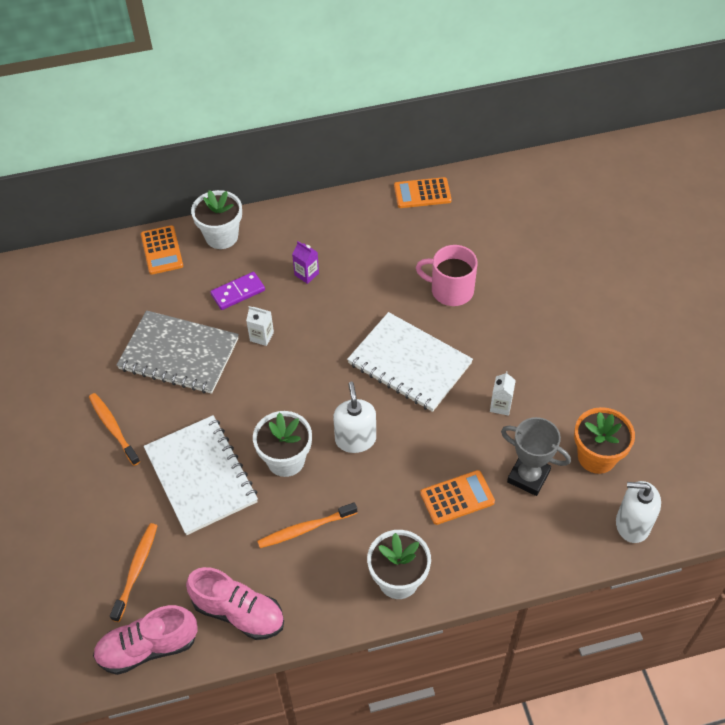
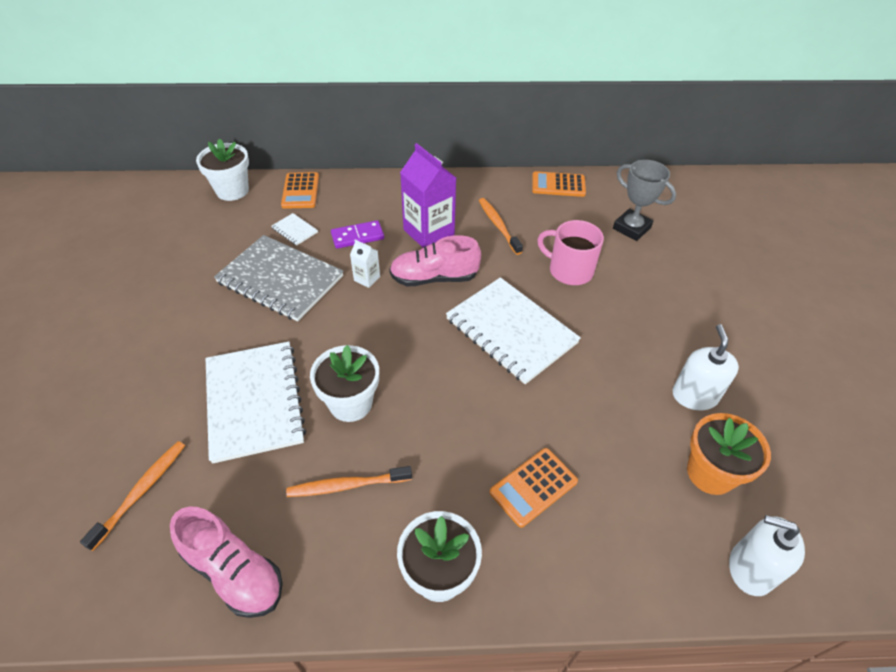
camera: 10 degrees right, 5 degrees down
(113, 428) = (186, 336): orange toothbrush -> orange toothbrush (498, 225)
(148, 647) = (111, 592): pink shoe -> pink shoe (434, 278)
(173, 297) = (294, 230): none -> white notebook
(221, 236) = (359, 189): white flower pot -> white flower pot (232, 190)
(306, 274) = (428, 232): purple carton -> purple carton, size x2.10
(355, 439) = (433, 397): white soap dispenser -> white soap dispenser (694, 396)
(457, 498) = (533, 487): orange calculator -> orange calculator turned 150 degrees clockwise
(500, 406) = (603, 393): white carton -> none
(528, 476) = (623, 480): grey trophy -> grey trophy (631, 228)

